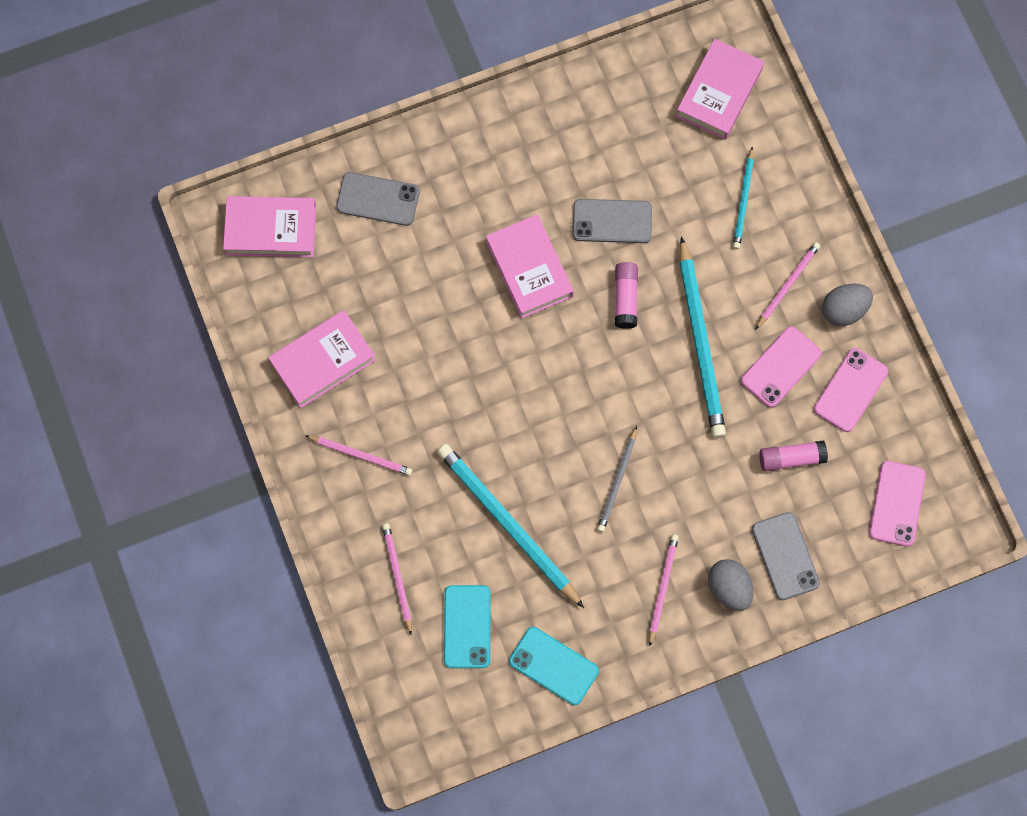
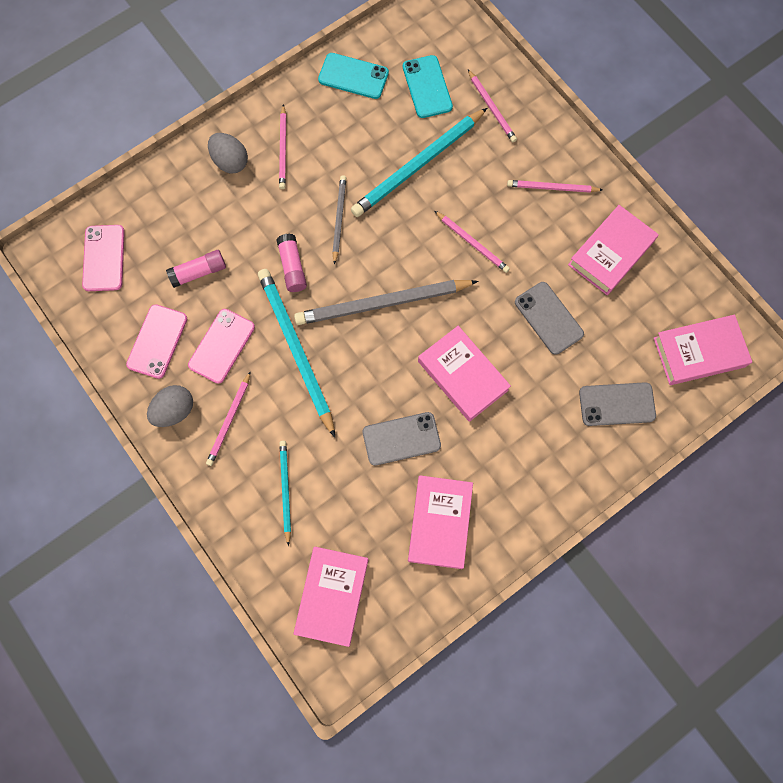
camera: 165 degrees right, 0 degrees up
(473, 413) = (472, 243): none -> pink pencil
(507, 524) = (418, 165): turquoise pencil -> turquoise pencil turned 105 degrees clockwise
(593, 369) = (382, 304): none -> grey pencil
(596, 132) = (439, 523): none -> pink book
(625, 298) = (371, 371): pink glue stick -> pink glue stick (292, 267)
(785, 556) = (190, 195): grey phone -> grey phone (548, 318)

